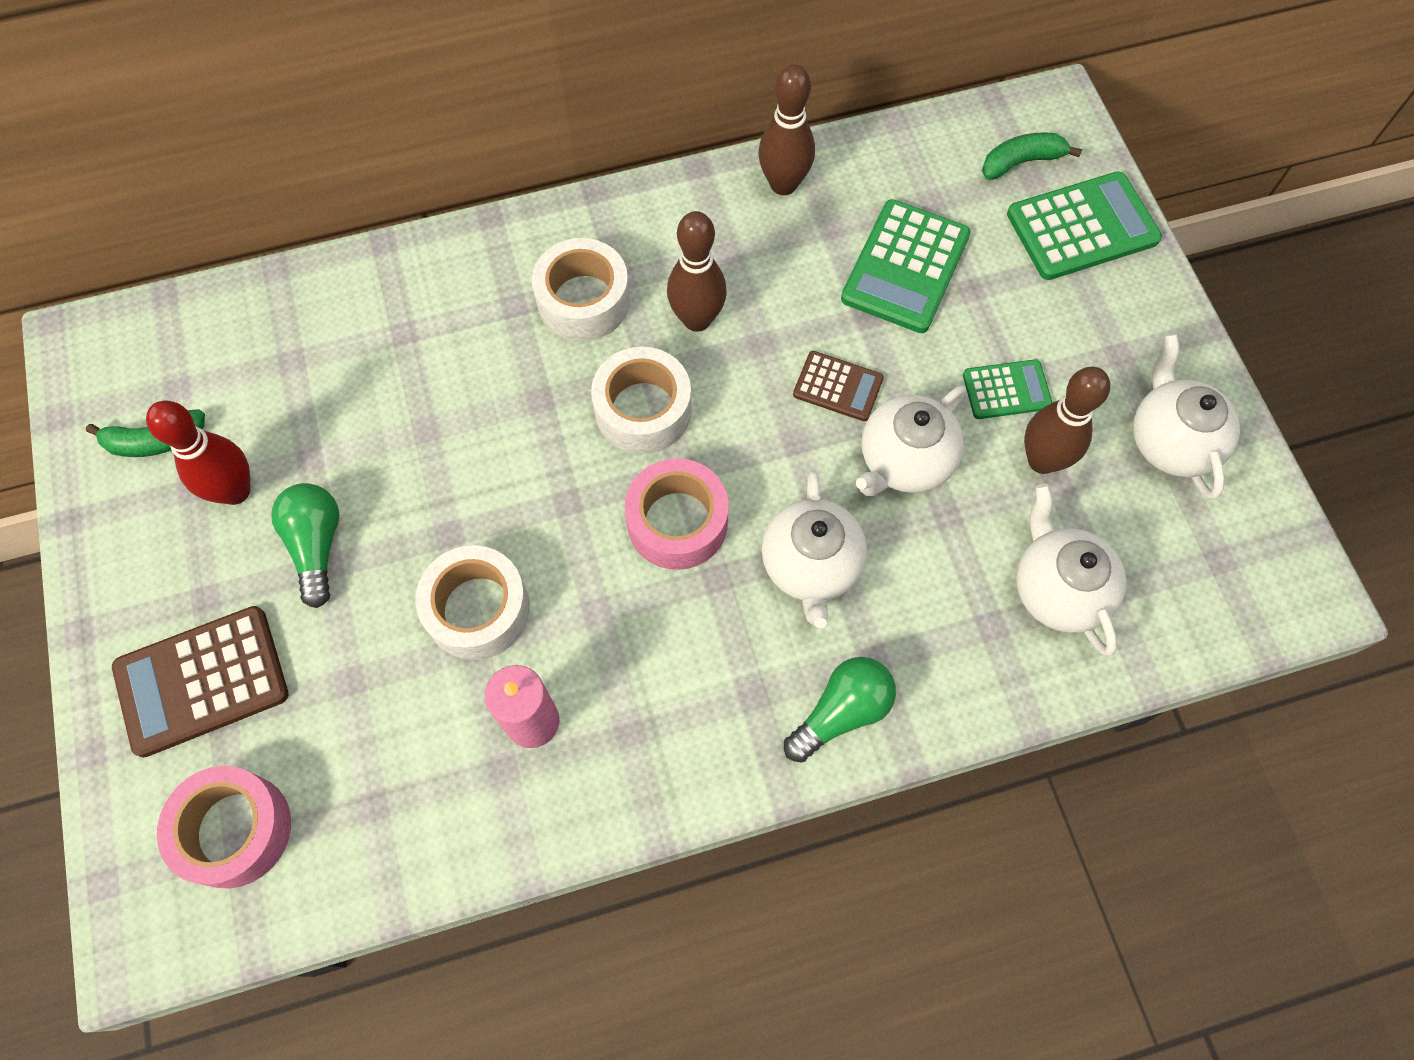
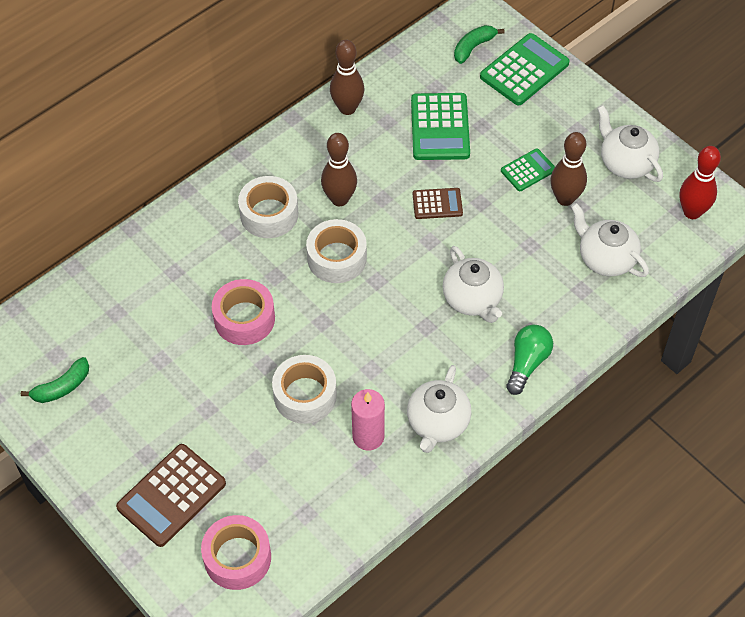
camera: 25 degrees left, 10 degrees down
(235, 491) = (127, 393): red bowling pin -> red bowling pin (692, 212)
(316, 545) = (193, 401): green light bulb -> none
(677, 522) = (389, 307): pink tape -> pink tape (244, 318)
(904, 461) = (493, 228): white teapot -> white teapot (437, 423)

